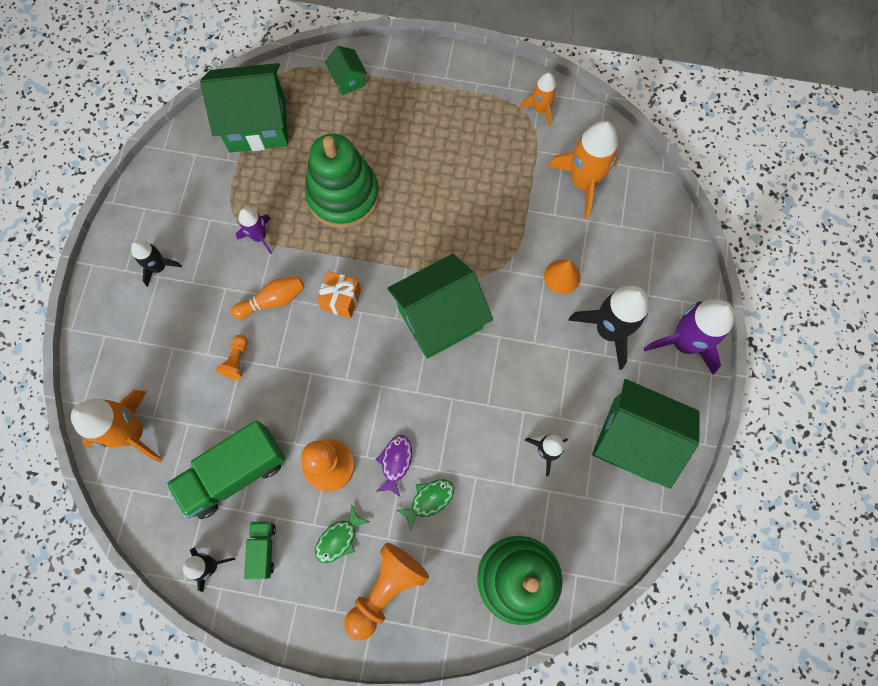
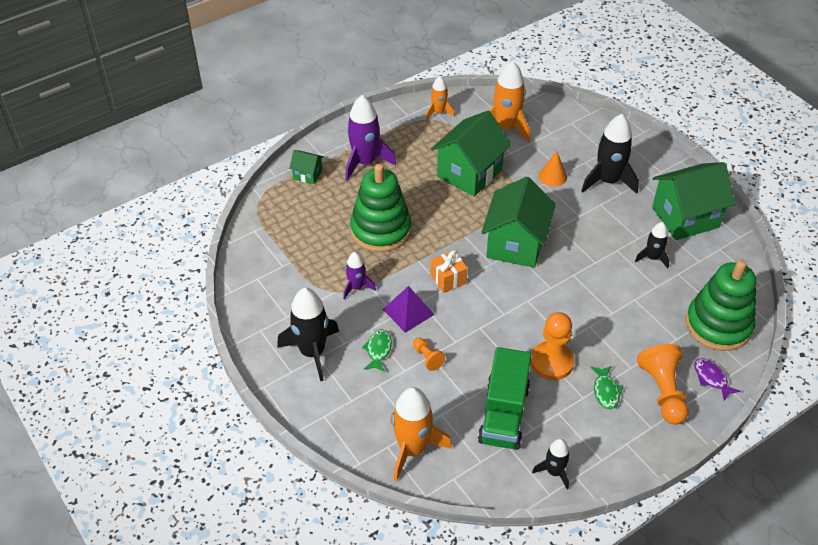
camera: 45 degrees left, 25 degrees down
(159, 267) = (312, 352): black rocket -> black rocket, size x1.79
(257, 124) = (278, 235): green house -> green house (469, 173)
(263, 549) = (572, 435): green truck -> none
(273, 300) = (408, 311): orange bowling pin -> purple pyramid
(395, 462) = (585, 329): purple fish -> purple fish (711, 378)
(429, 500) = (626, 330): green fish -> green fish (378, 350)
(684, 342) = (650, 158): purple rocket -> purple rocket (365, 162)

